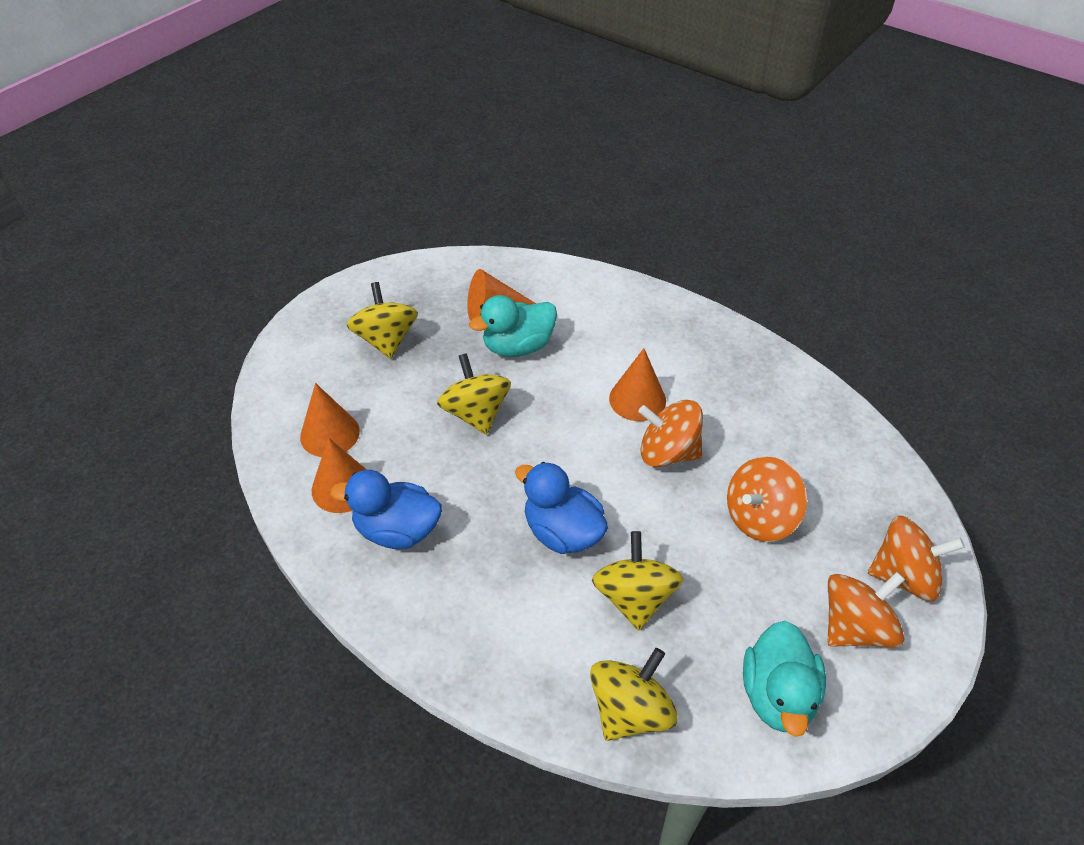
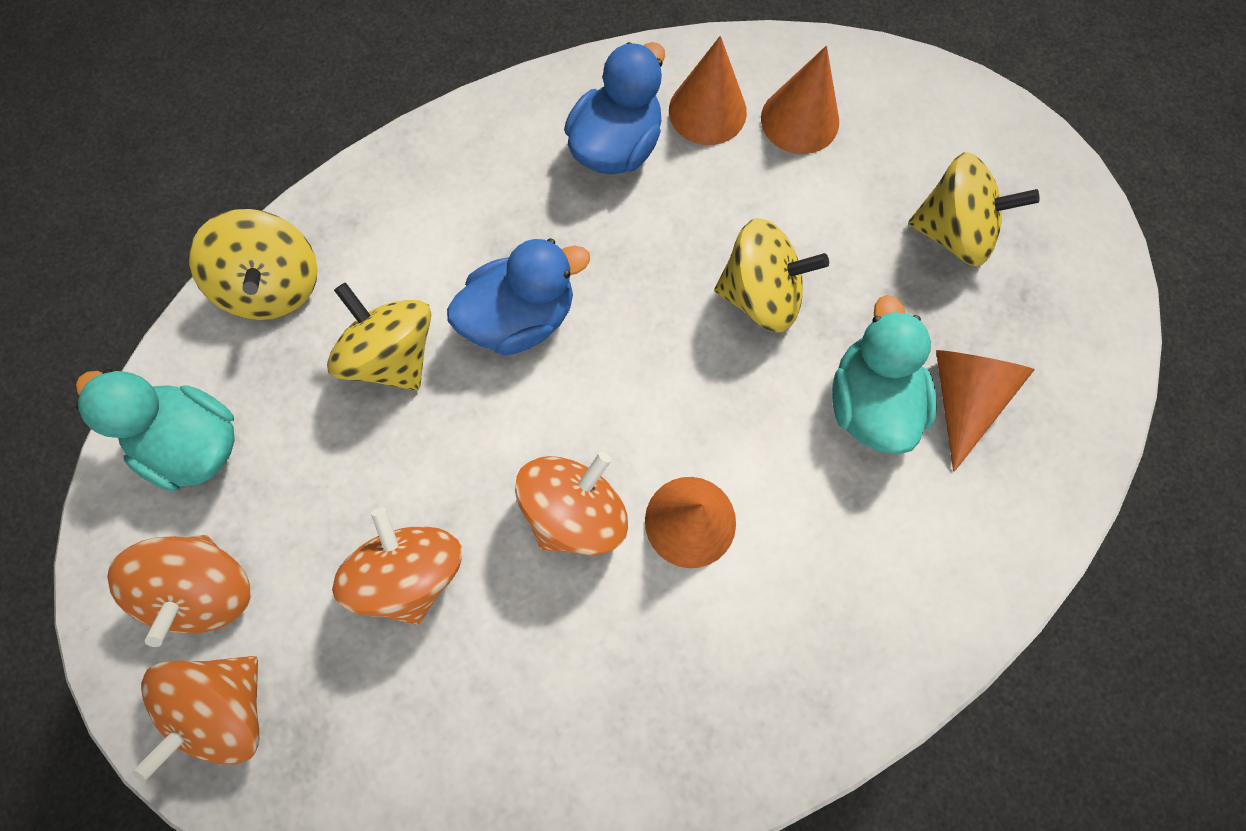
camera: 115 degrees right, 25 degrees up
(634, 597) = (393, 354): yellow spinning top -> yellow spinning top turned 150 degrees counterclockwise

